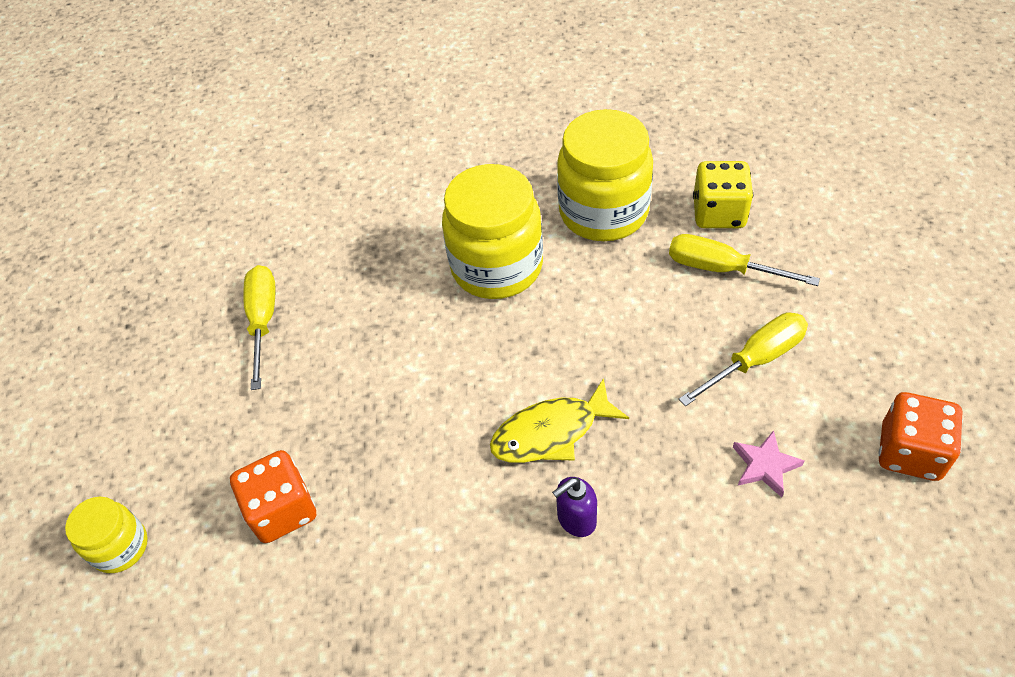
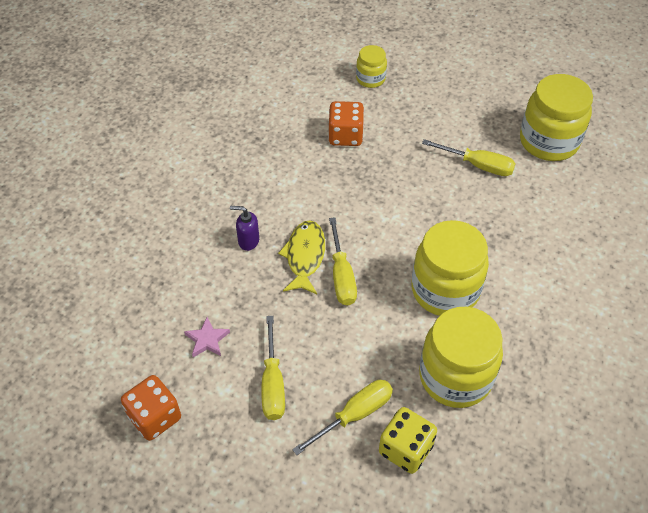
camera: 115 degrees right, 0 degrees up
(178, 268) = (548, 142): none -> yellow jar
(552, 374) = (342, 276): none -> yellow screwdriver
(576, 519) = (248, 241): purple soap dispenser -> purple soap dispenser turned 75 degrees counterclockwise

